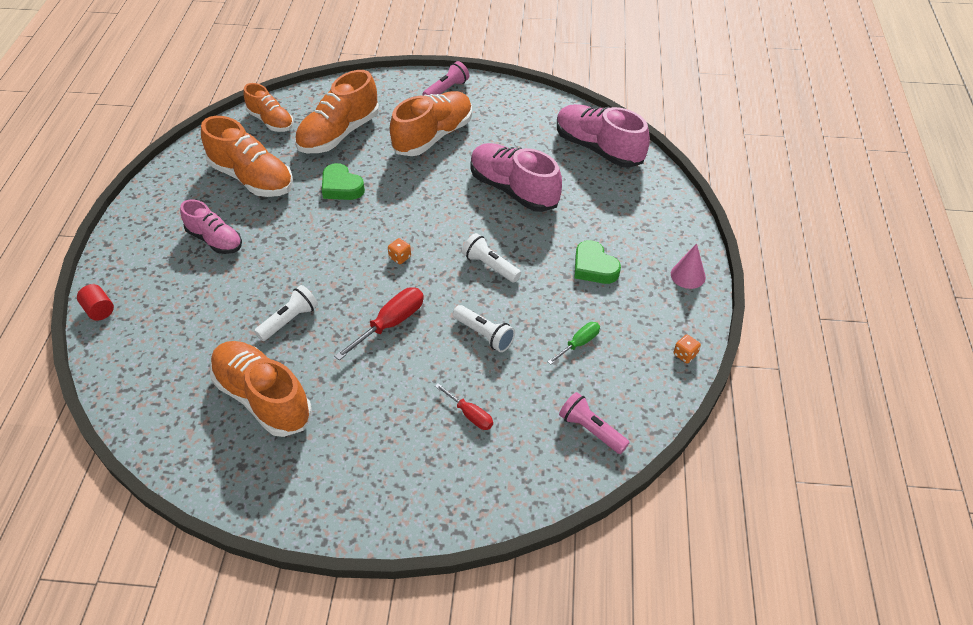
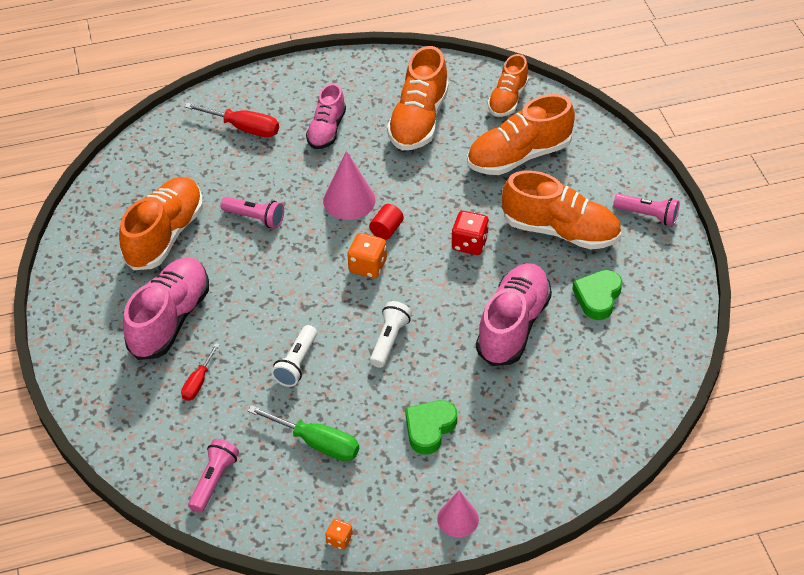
camera: 70 degrees right, 0 degrees up
(99, 310) = (215, 96): red cylinder -> red cylinder (386, 230)
(289, 320) = (255, 218): white flashlight -> pink flashlight
(314, 248) = (349, 200): none -> pink cone
(339, 134) = (518, 156): orange shoe -> orange shoe turned 45 degrees counterclockwise
(341, 187) = (442, 188): green heart -> green heart (597, 297)
(390, 324) = (281, 289): red screwdriver -> red screwdriver (243, 128)
(400, 257) = (367, 266): orange dice -> orange dice, size x1.73
(414, 189) = (469, 244): none -> red dice
(579, 343) = (317, 443): green screwdriver -> green screwdriver, size x1.63
(598, 148) = (627, 383): pink shoe -> pink shoe (170, 319)

